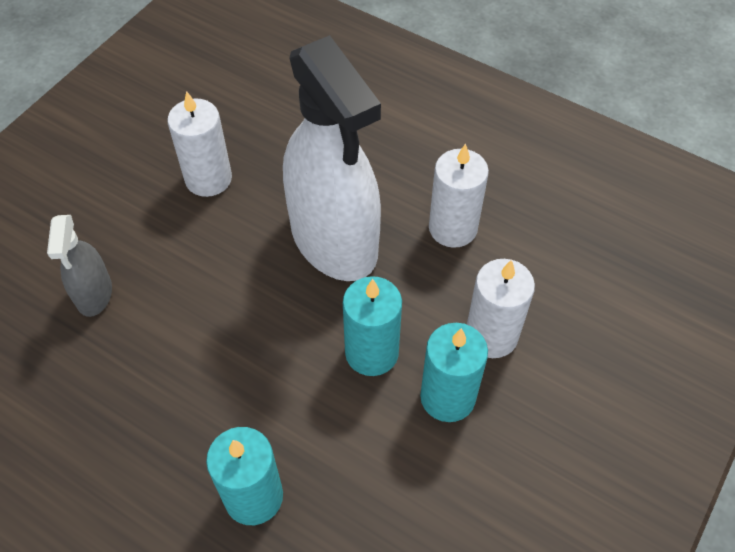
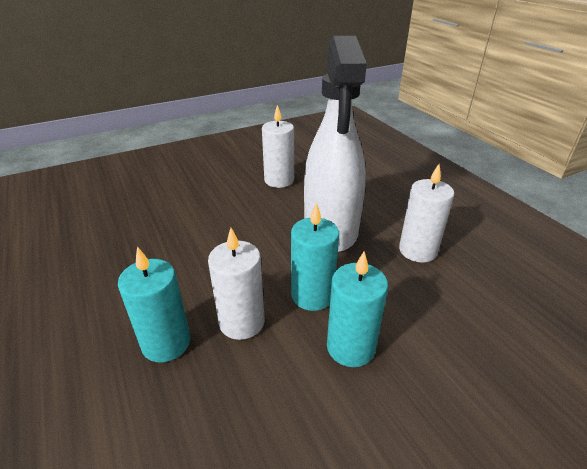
camera: 30 degrees right, 20 degrees down
(94, 294) = (177, 205): grey spray bottle -> none
(491, 335) = (411, 322): white candle -> white candle (242, 322)

